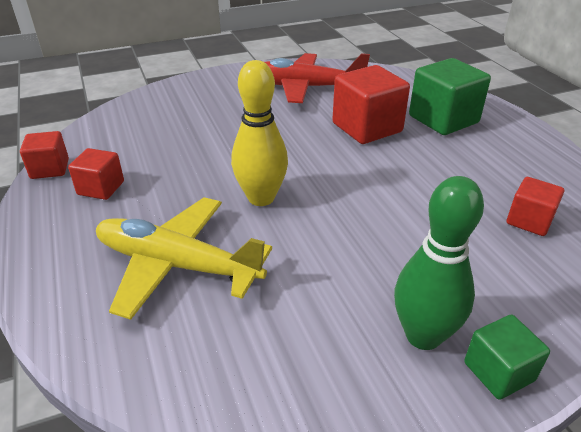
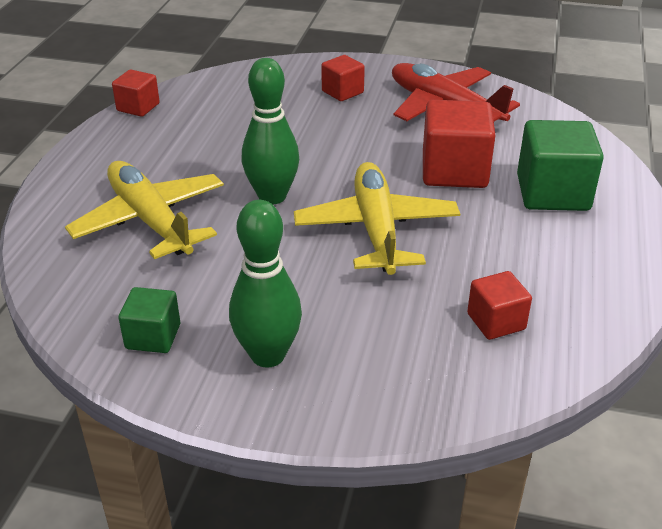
camera: 35 degrees right, 0 degrees up
(101, 188) = (158, 138): red cube -> red cube (342, 92)
(261, 198) = (272, 196): yellow bowling pin -> green bowling pin
(370, 190) = (376, 229): none -> yellow plane
(498, 371) = (292, 407): green cube -> green cube (153, 336)

